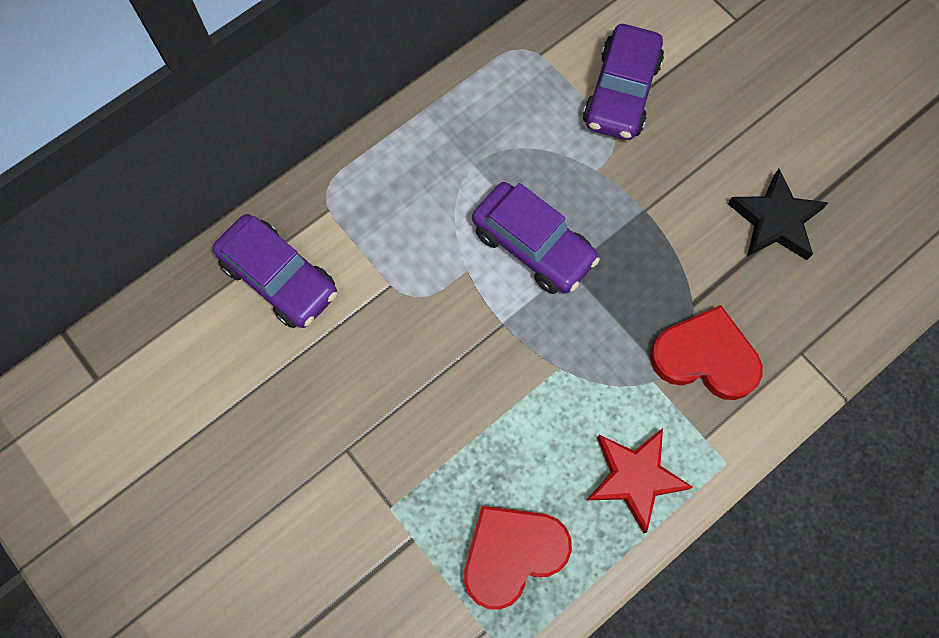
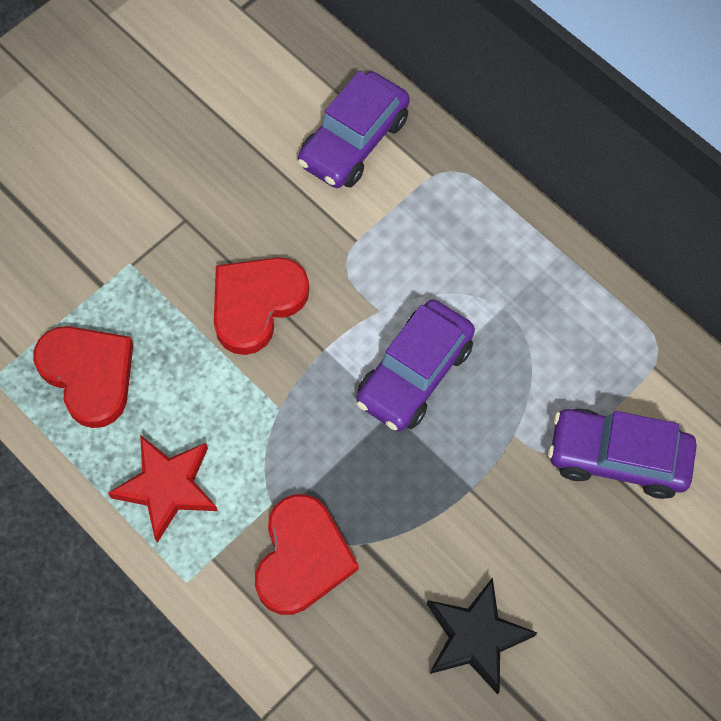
camera: 85 degrees right, 5 degrees down
(449, 383) = (256, 304): none -> red heart

